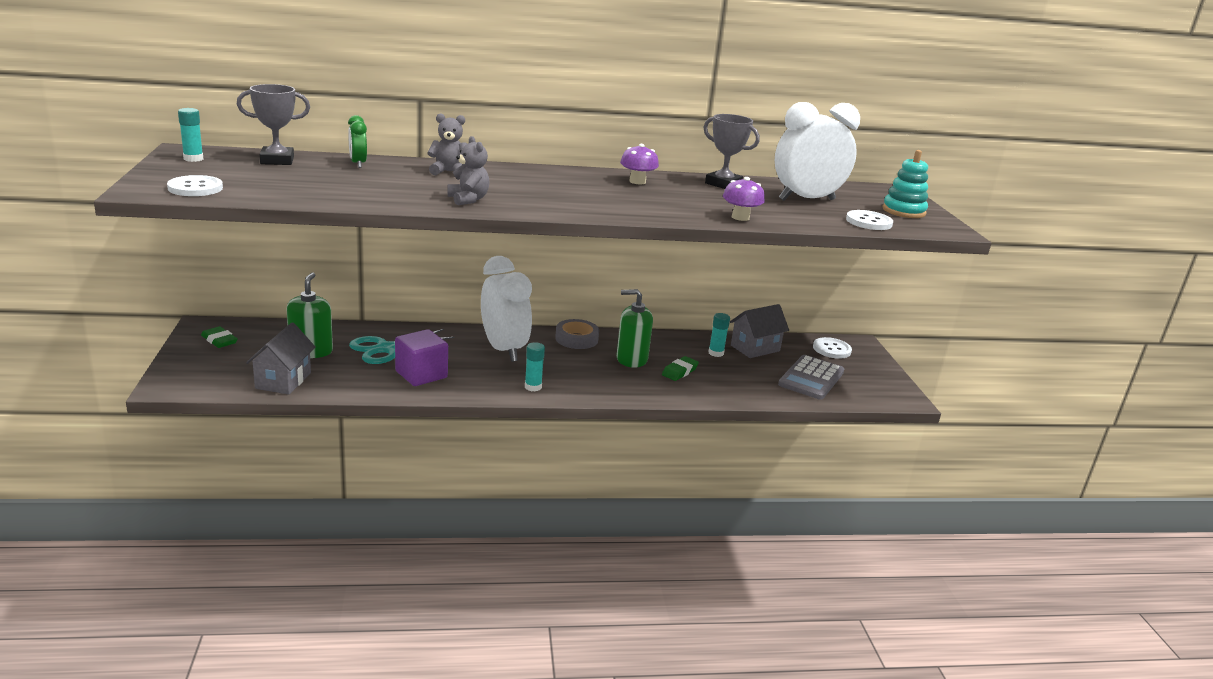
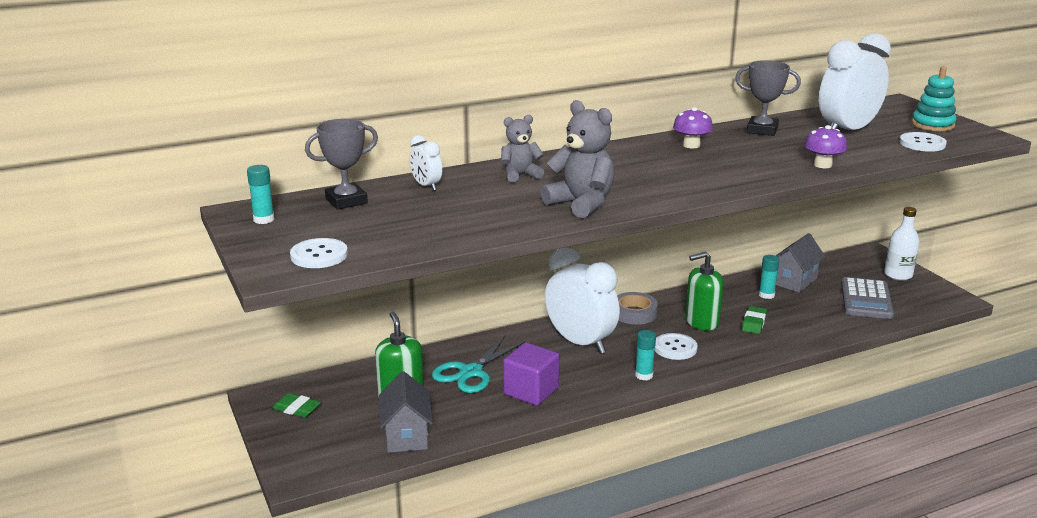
camera: 15 degrees left, 0 degrees up
(358, 164) = (426, 186): green clock -> white clock
(468, 200) = (581, 204): grey teddy bear -> grey teddy bear, size x1.58
(831, 349) = (856, 265): white button -> white button (675, 348)
(866, 366) = (898, 275): none -> white bottle

